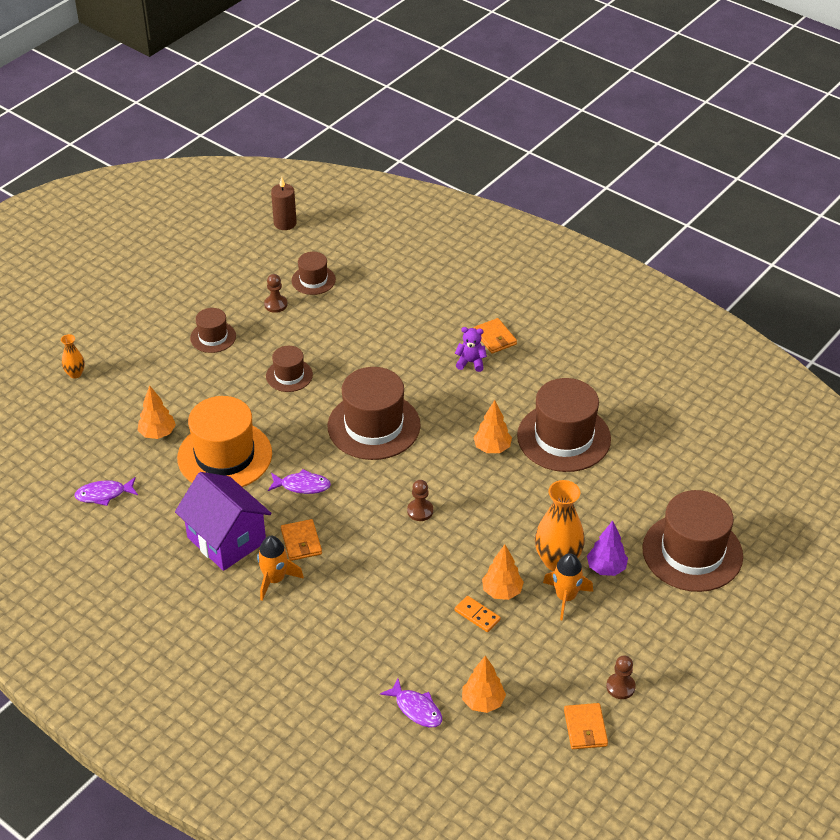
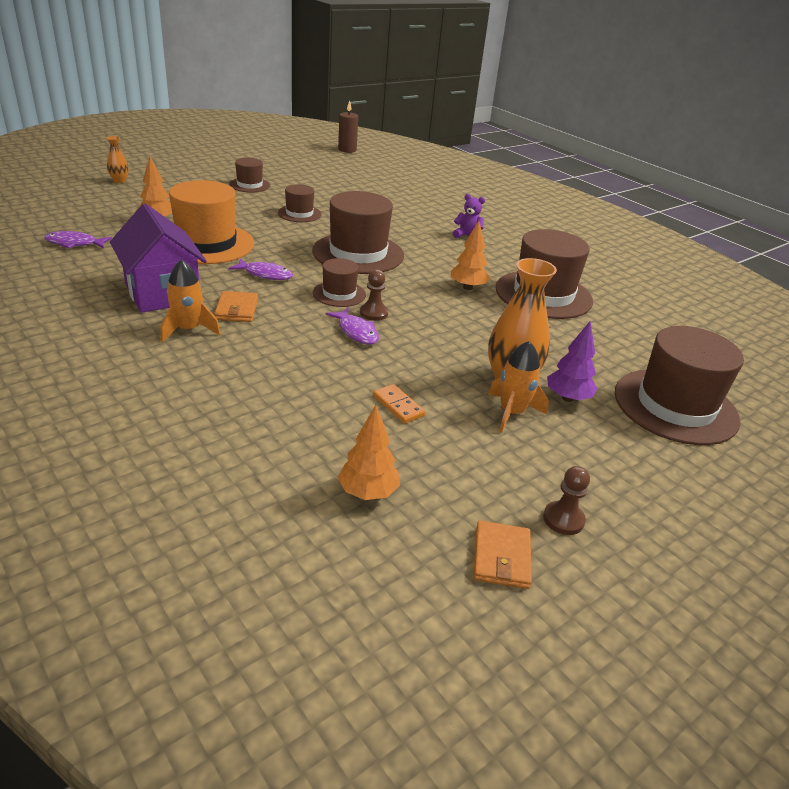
camera: 10 degrees right, 10 degrees down
(276, 304) = (314, 180): brown pawn -> none
(313, 280) = (352, 175): brown hat -> brown hat (339, 294)
(416, 709) = (276, 479): purple fish -> purple fish (356, 332)
(494, 338) = (495, 228): orange wallet -> none
(502, 591) = (436, 392): orange tree -> none

